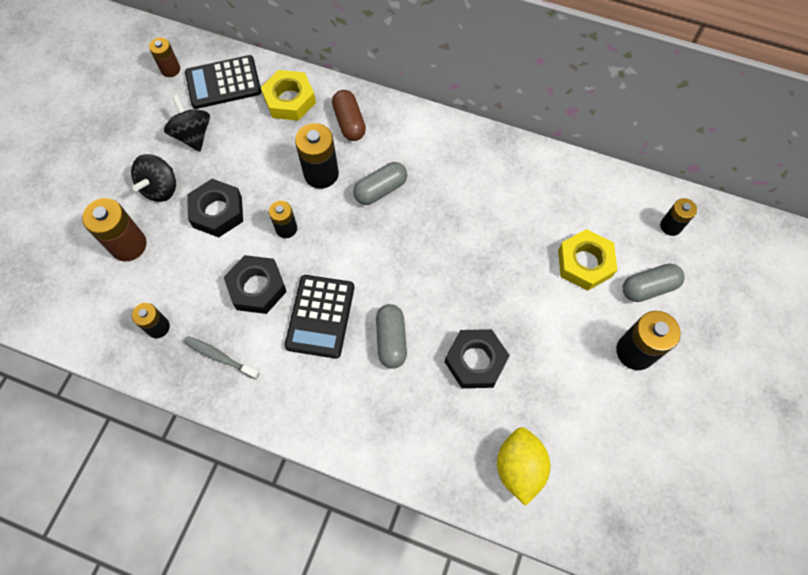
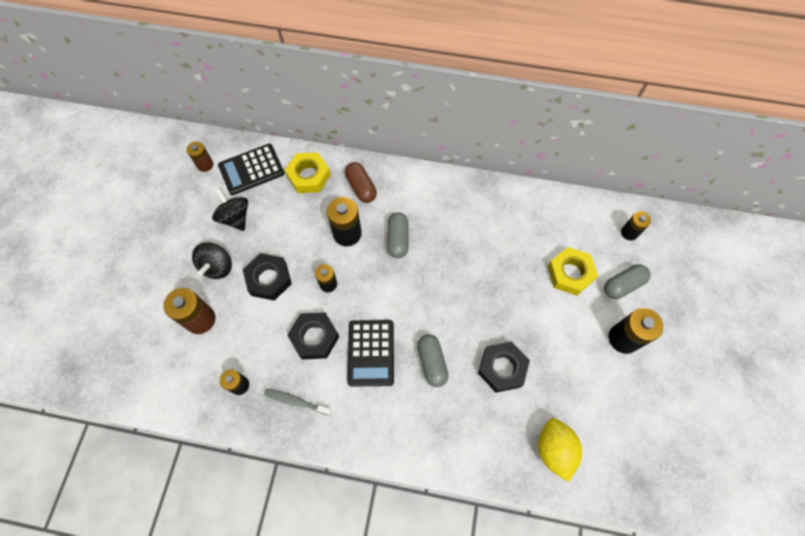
camera: 10 degrees left, 0 degrees up
(380, 190) = (398, 239): grey capsule -> grey capsule turned 45 degrees counterclockwise

